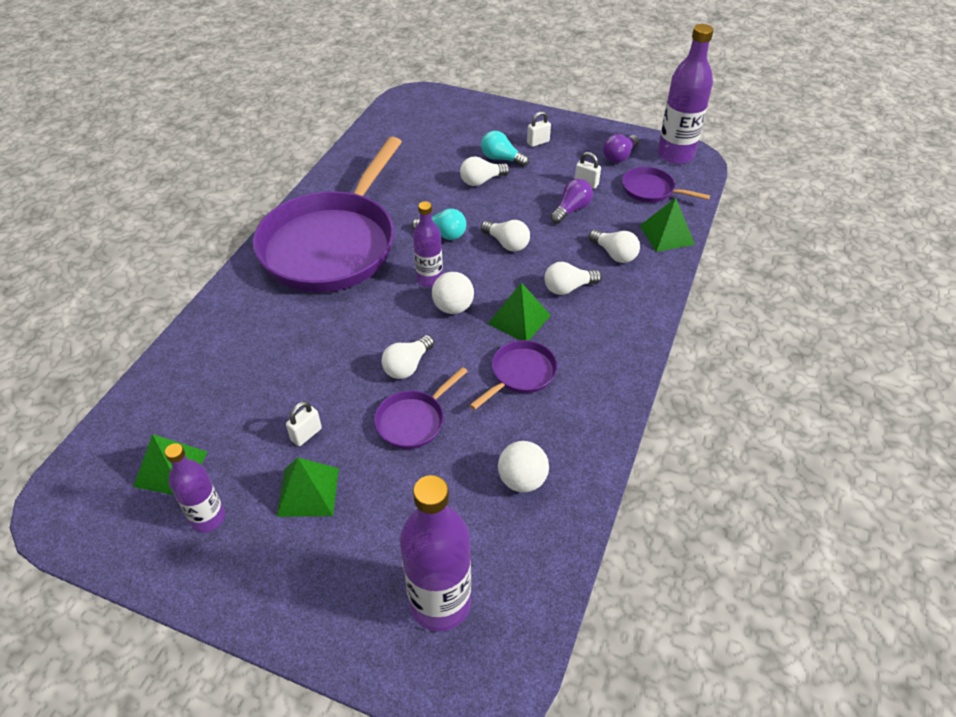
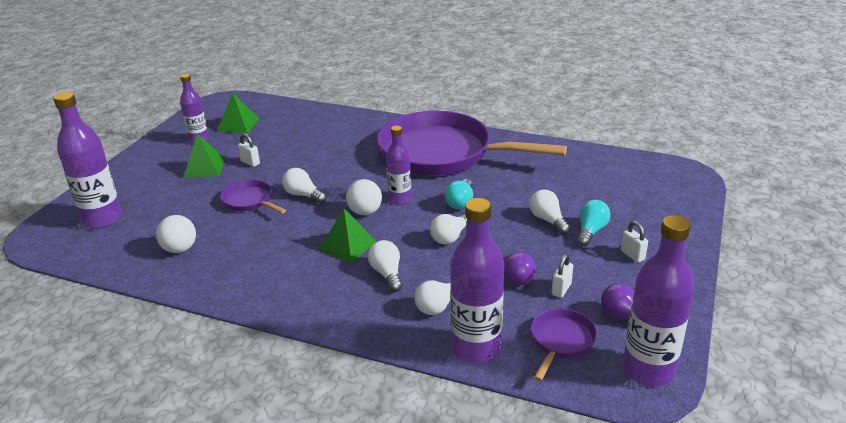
camera: 90 degrees right, 15 degrees down
(520, 374) = (283, 247): purple pan -> none
(667, 235) = (476, 348): green pyramid -> purple bottle

